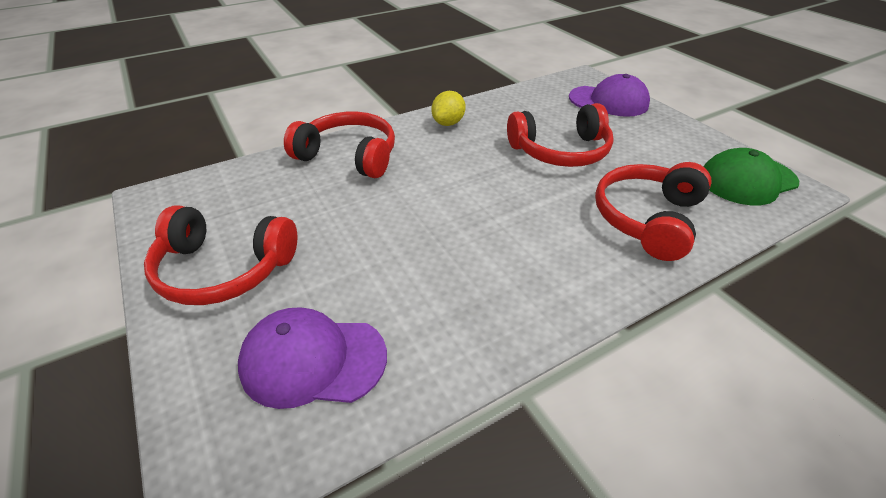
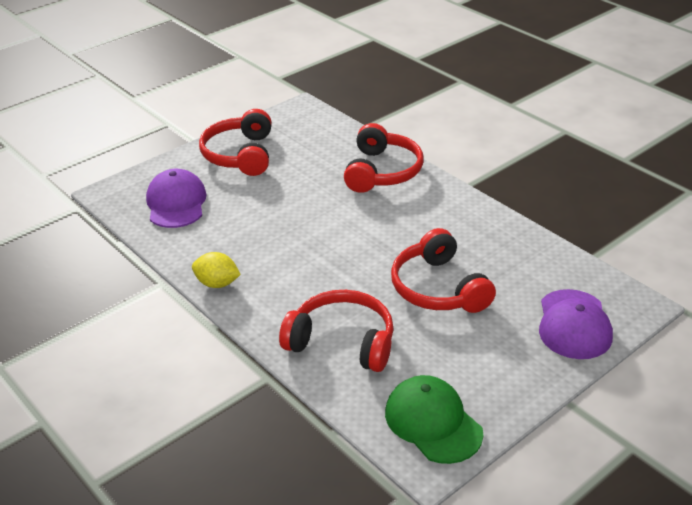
camera: 80 degrees right, 5 degrees down
(448, 123) = (462, 214): yellow lemon -> yellow lemon (217, 283)

